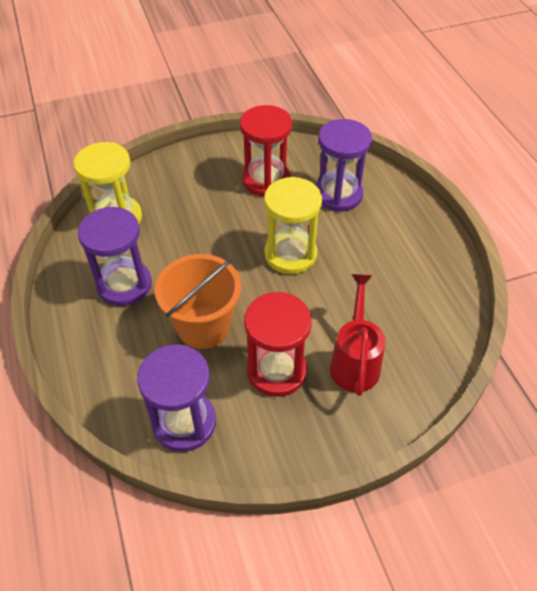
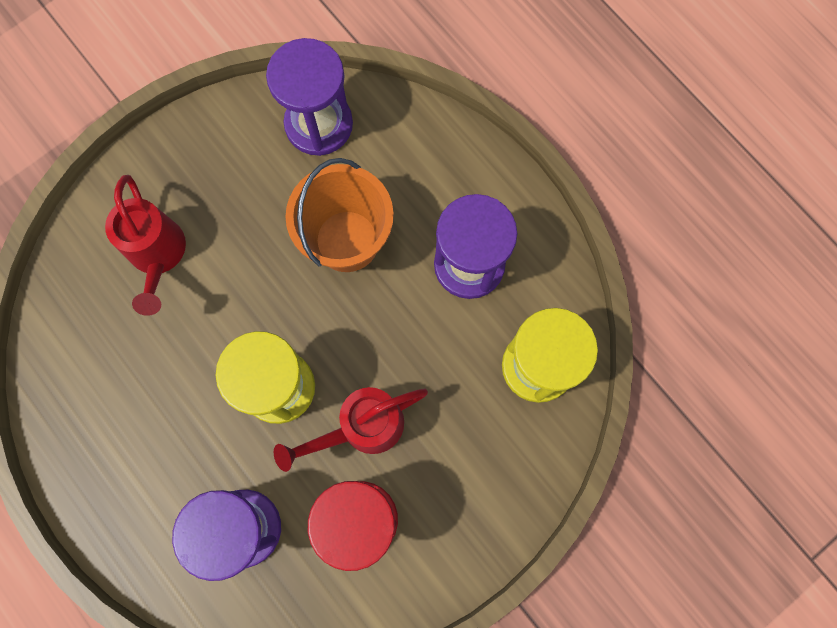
camera: 160 degrees right, 25 degrees up
(244, 219) = (362, 427): none -> red watering can
(276, 370) = (243, 214): red hourglass -> none

